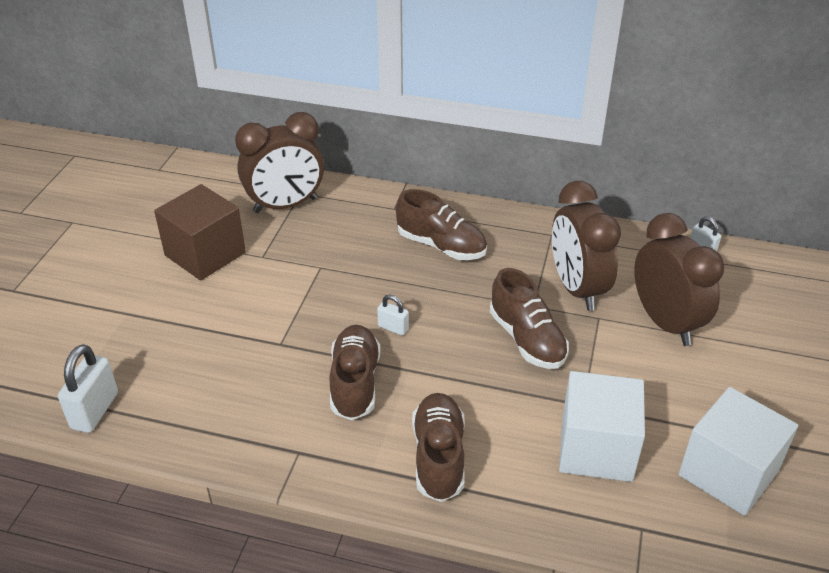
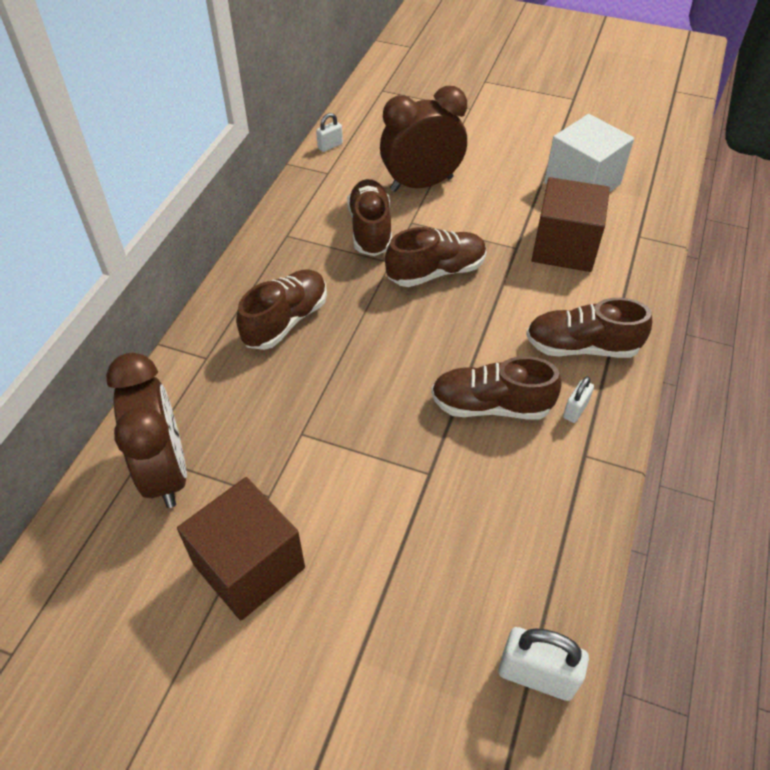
camera: 85 degrees left, 10 degrees up
(393, 328) = (412, 370): white padlock -> white padlock (575, 410)
(577, 288) = (370, 229): brown clock -> brown shoe
(596, 448) = (564, 247): white cube -> brown cube

